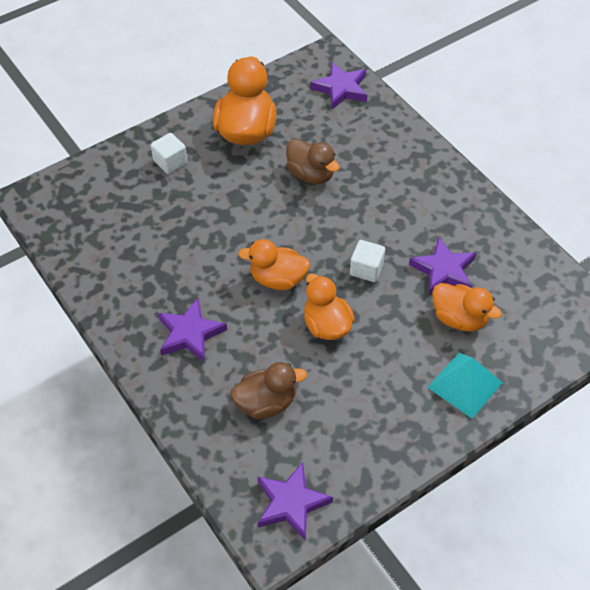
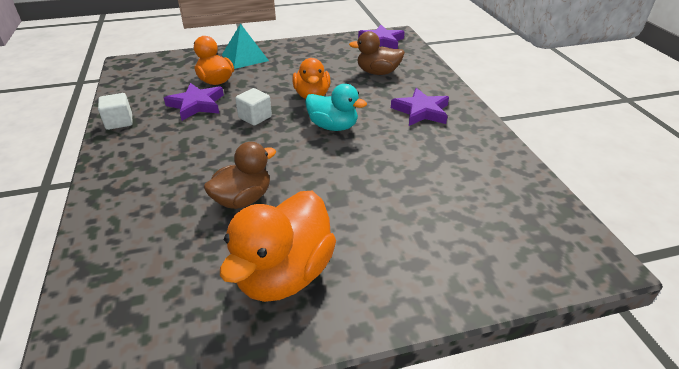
camera: 160 degrees left, 15 degrees down
(170, 162) = (404, 258): white cube -> white cube (119, 122)
(277, 279) = (333, 126): orange duck -> turquoise duck
(311, 174) = (243, 199): brown duck -> brown duck turned 75 degrees clockwise
(341, 89) = (108, 303): purple star -> none

